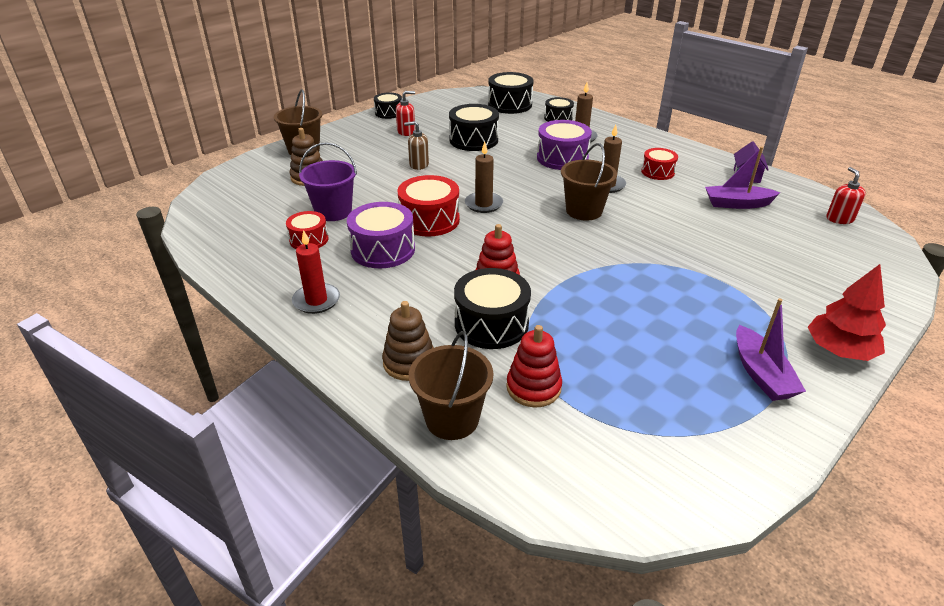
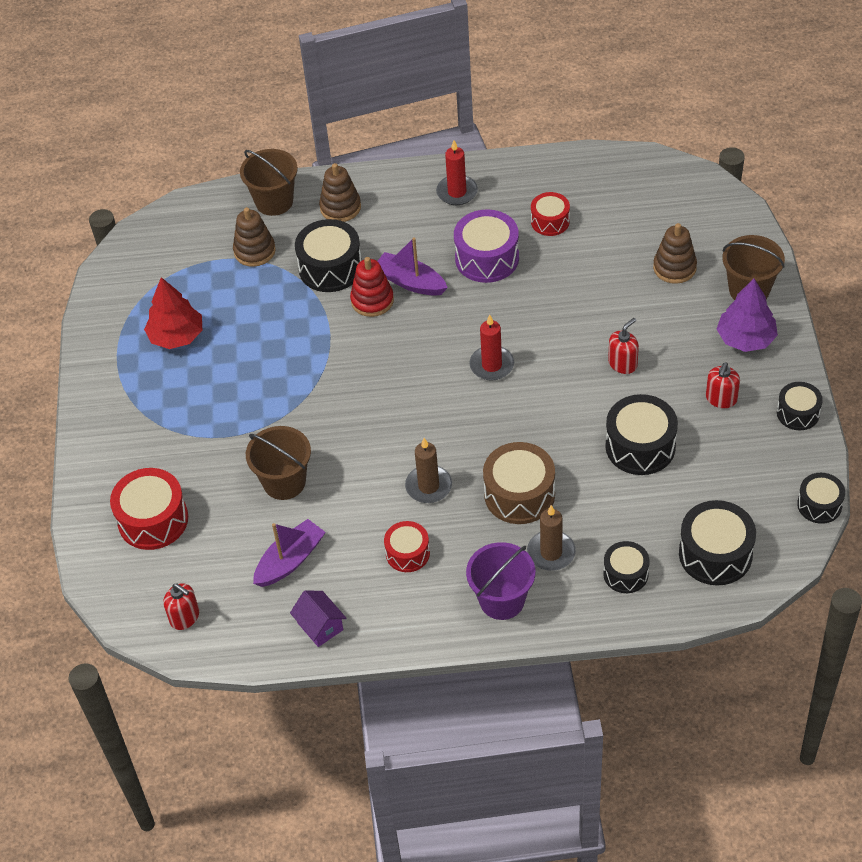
camera: 135 degrees right, 15 degrees up
(333, 212) = (584, 256): purple bucket -> purple bucket (502, 600)
(348, 139) = (745, 338): none -> purple tree
(418, 165) = (623, 363): brown soap dispenser -> red soap dispenser
(429, 220) = (503, 311): red drum -> red drum (153, 520)
(442, 94) = (819, 505): none -> black drum
(483, 204) = (492, 365): brown candle -> red candle
(533, 387) = (254, 251): red stacking toy -> brown stacking toy
(562, 158) = (519, 494): purple drum -> brown drum
(584, 211) = (405, 430): brown bucket -> brown bucket (284, 482)
(761, 373) = (136, 368): purple boat -> purple boat (410, 282)
(839, 351) = (99, 430): red tree -> red tree (176, 336)

